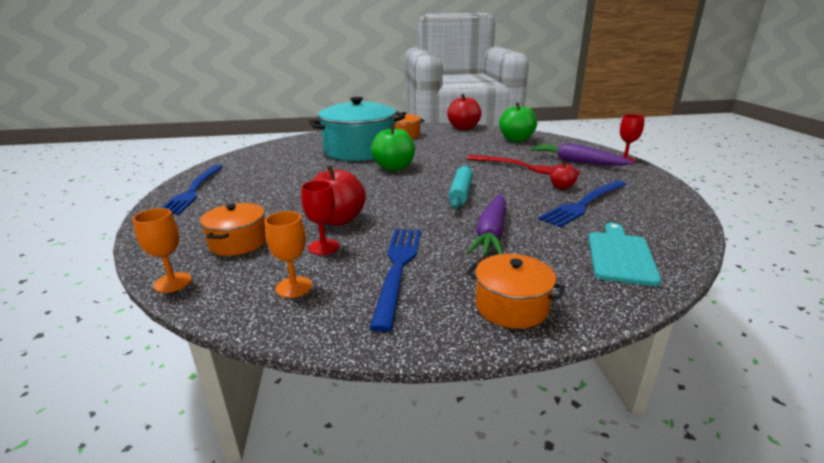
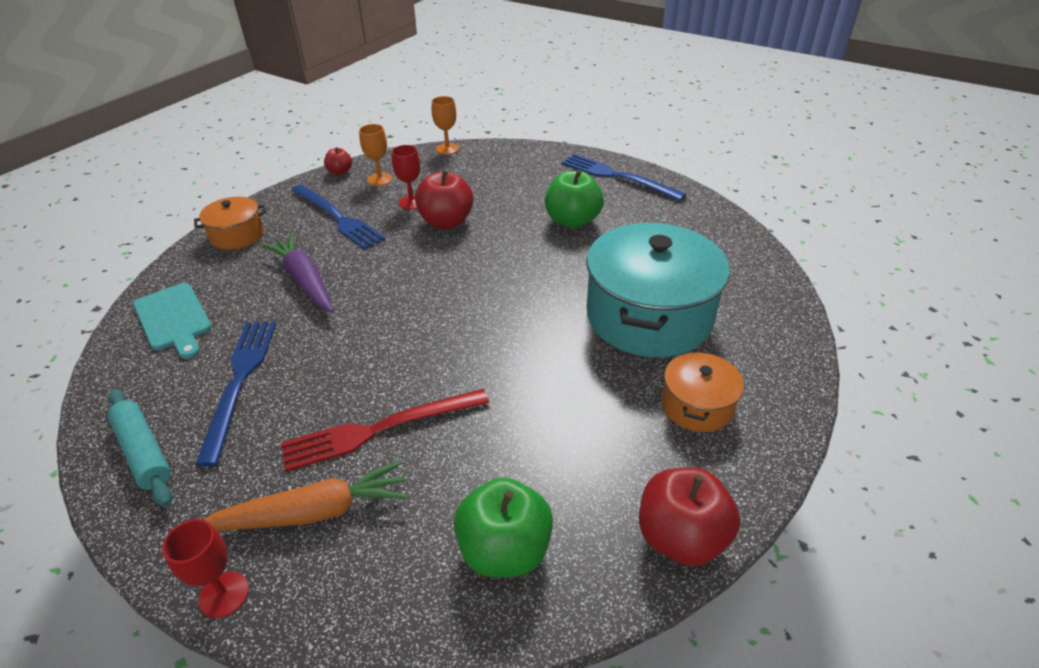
camera: 130 degrees right, 15 degrees up
(238, 242) = (471, 175): orange pot -> none
(394, 167) = (537, 311): green apple -> green apple (572, 221)
(460, 193) = (395, 314): turquoise rolling pin -> turquoise rolling pin (144, 452)
(561, 187) = (289, 404): red apple -> red apple (340, 172)
(576, 162) = (312, 512): purple carrot -> orange carrot

